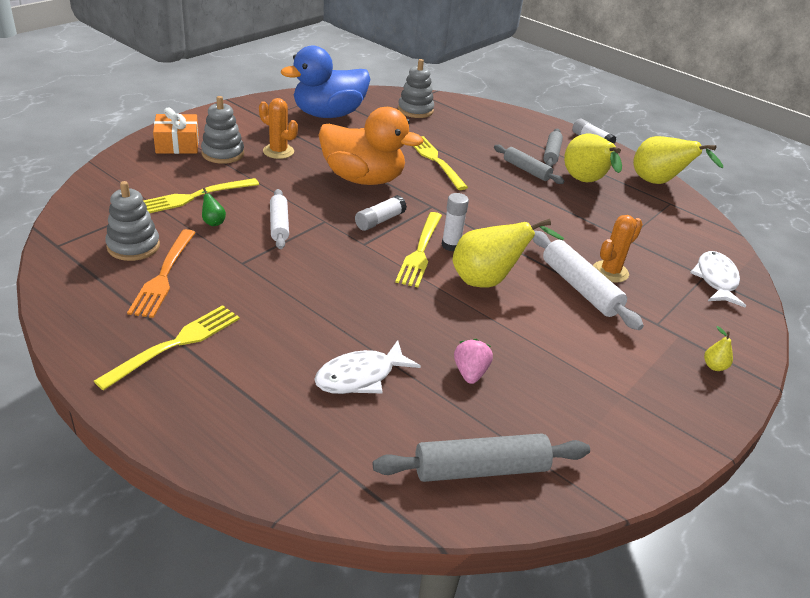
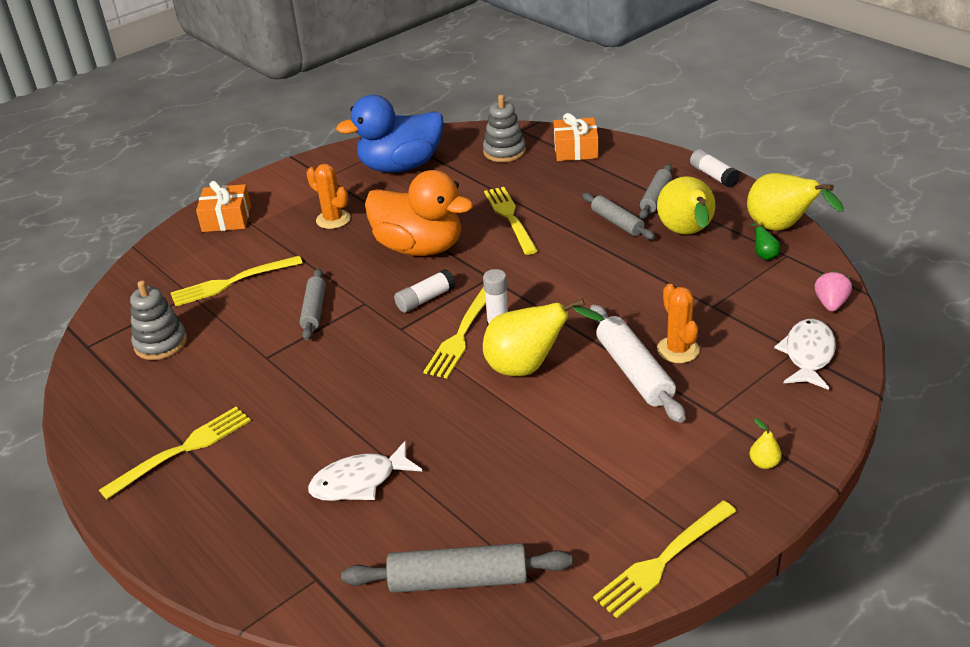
camera: 15 degrees right, 0 degrees up
(164, 276) = (185, 375): orange fork -> none
(213, 221) = (245, 310): green pear -> green pear (764, 255)
(223, 153) = (272, 227): grey stacking toy -> none
(279, 225) = (314, 310): white rolling pin -> grey rolling pin
(470, 373) = (477, 476): pink strawberry -> pink strawberry (830, 304)
(474, 113) = (576, 149): none -> orange gift
(610, 272) = (678, 350): orange cactus -> orange cactus turned 75 degrees counterclockwise
(660, 450) = (663, 561): none -> yellow fork

